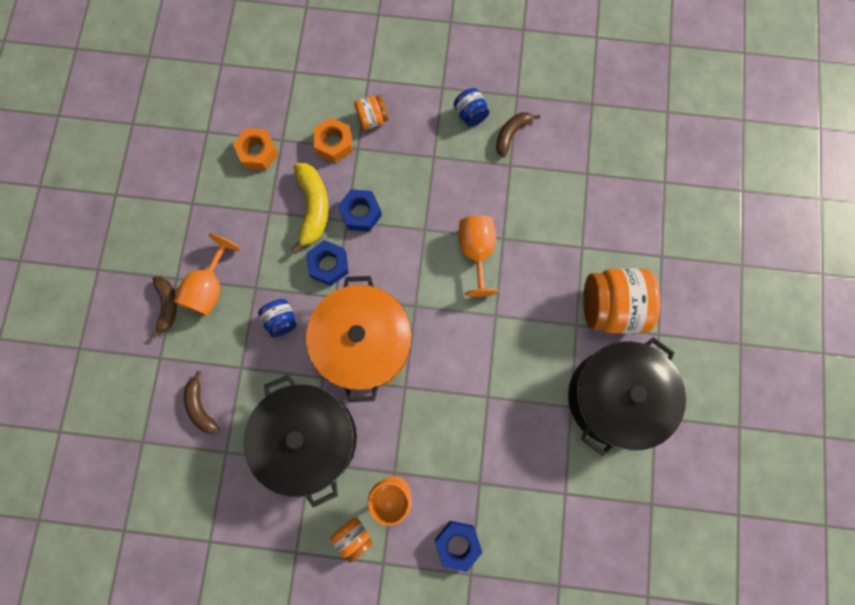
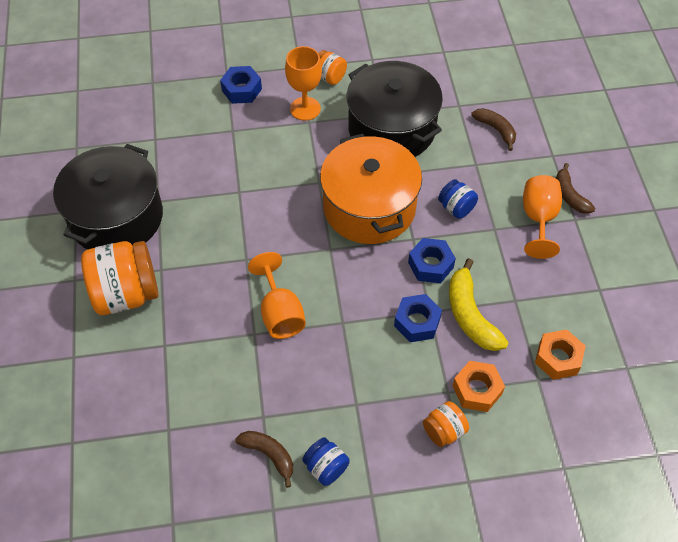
camera: 165 degrees right, 20 degrees down
(511, 134) = (269, 455): brown banana -> brown banana turned 75 degrees counterclockwise

